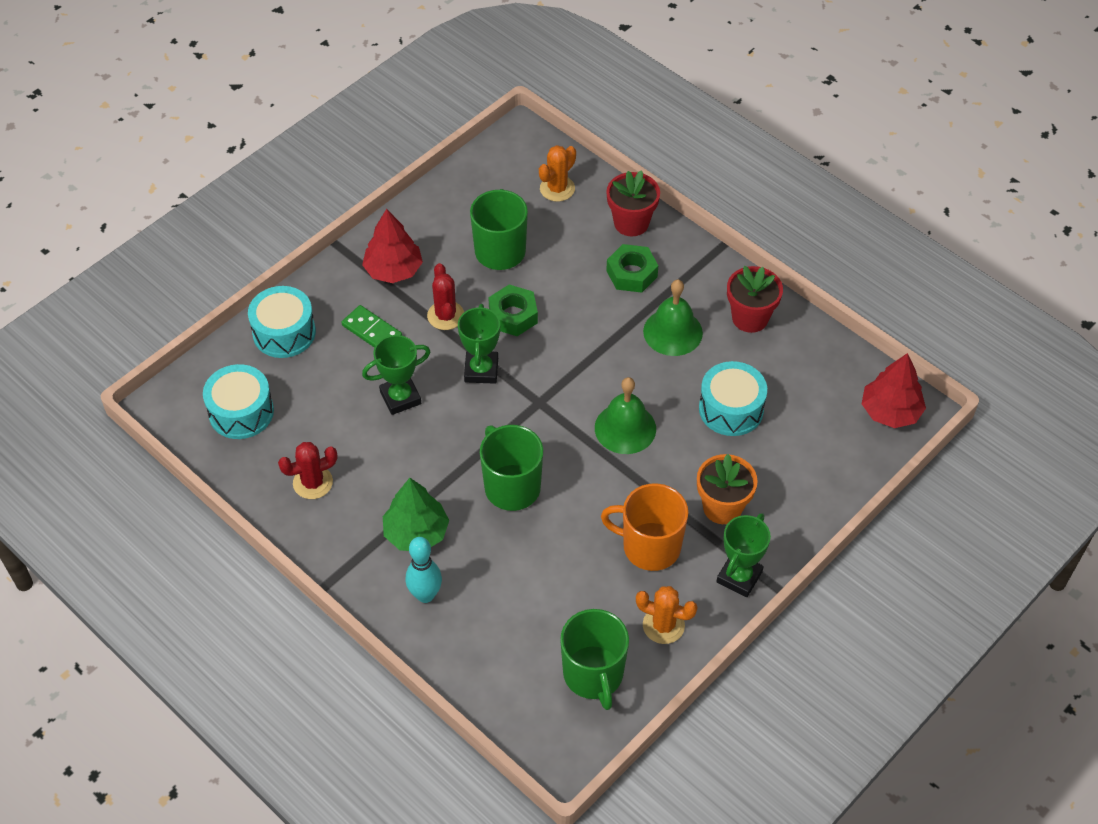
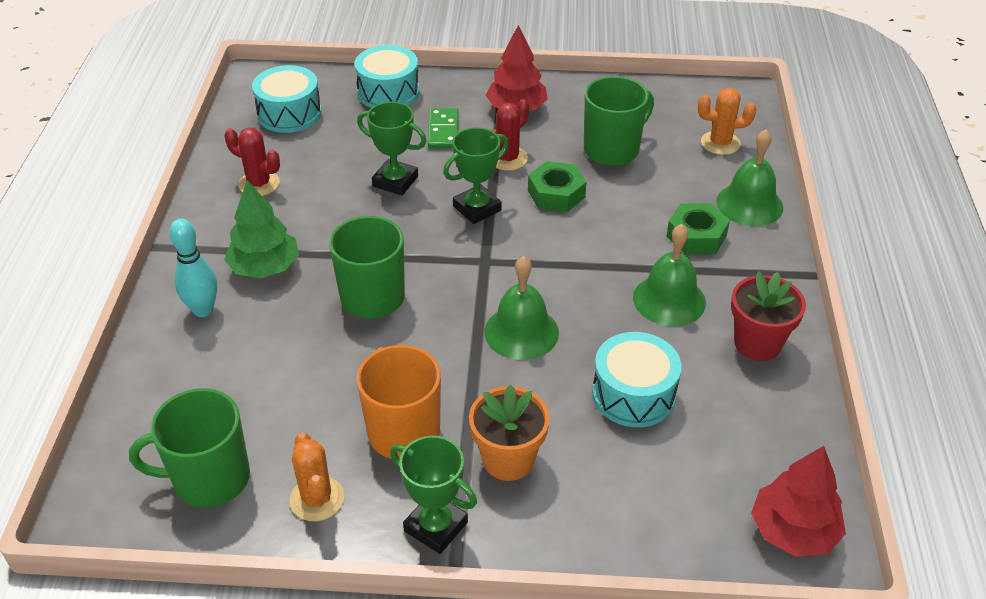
camera: 50 degrees right, 10 degrees down
(593, 675) = (209, 478): green mug -> green mug turned 45 degrees clockwise
(631, 223) = (749, 204): red flower pot -> green bell
(739, 577) = (436, 526): green trophy -> green trophy turned 45 degrees clockwise

